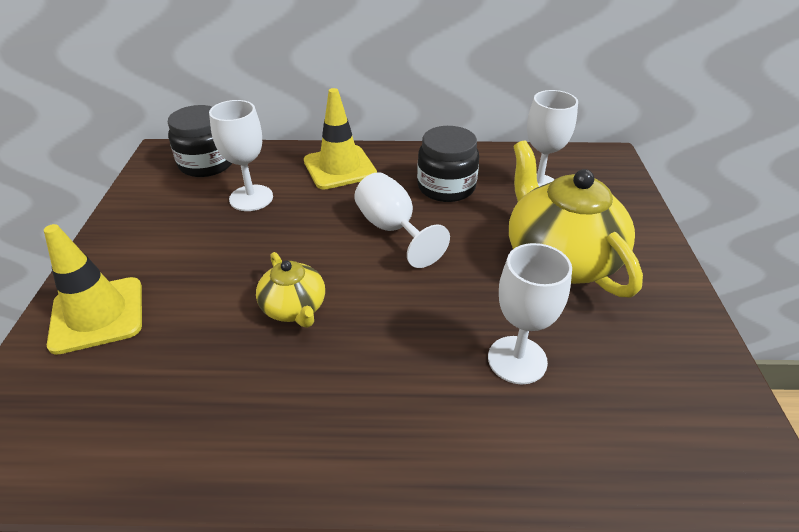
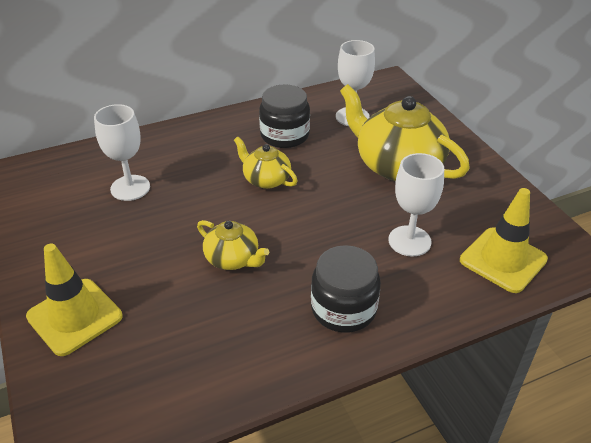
camera: 25 degrees left, 0 degrees up
(207, 164) = (64, 170): black jar -> black jar (343, 309)
(339, 167) = (187, 142): yellow traffic cone -> yellow traffic cone (503, 260)
(392, 229) = (266, 179): white goblet -> yellow teapot

